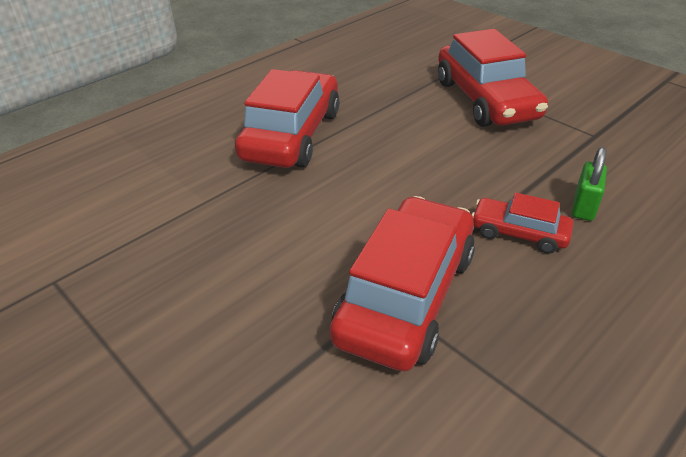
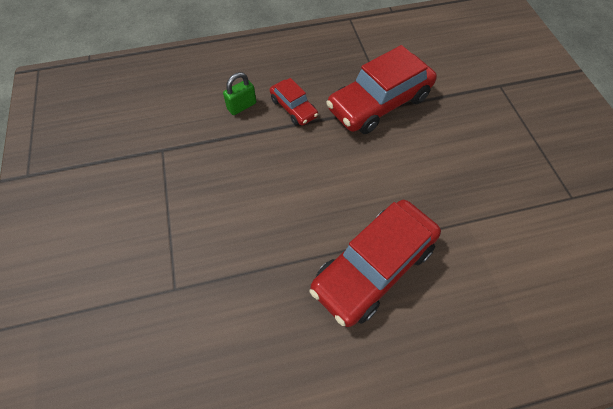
camera: 150 degrees left, 20 degrees up
(485, 100) = (185, 228): red car -> none

